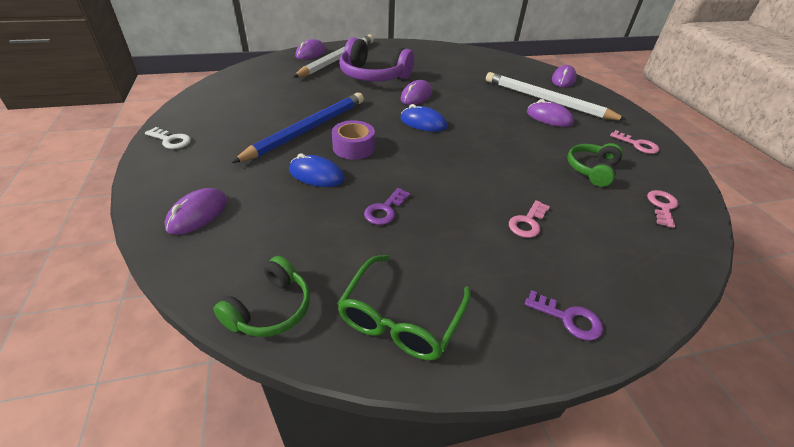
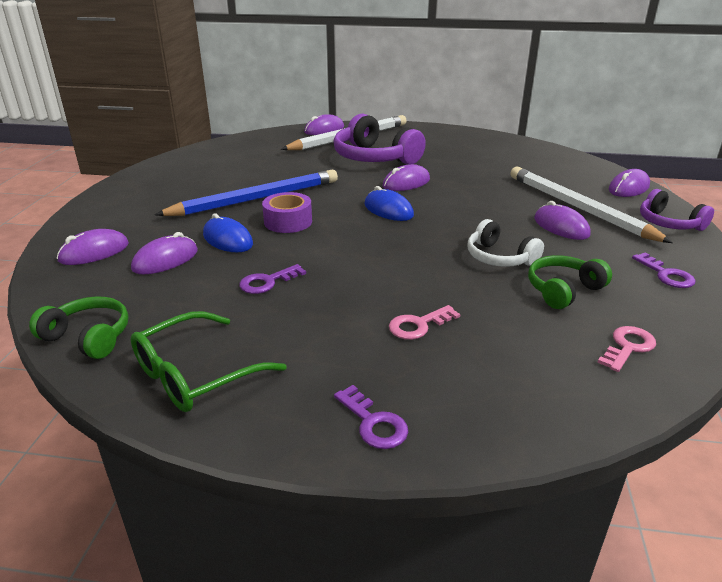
camera: 25 degrees right, 10 degrees down
(171, 140) = (123, 190): white key -> none
(270, 309) = (88, 337): green headphones -> green headphones turned 120 degrees counterclockwise
(276, 207) = (165, 260): none -> purple mouse
(532, 151) = (499, 258): none -> white headphones
(607, 104) = (669, 223): none -> purple headphones
(637, 145) = (666, 275): pink key -> purple key

